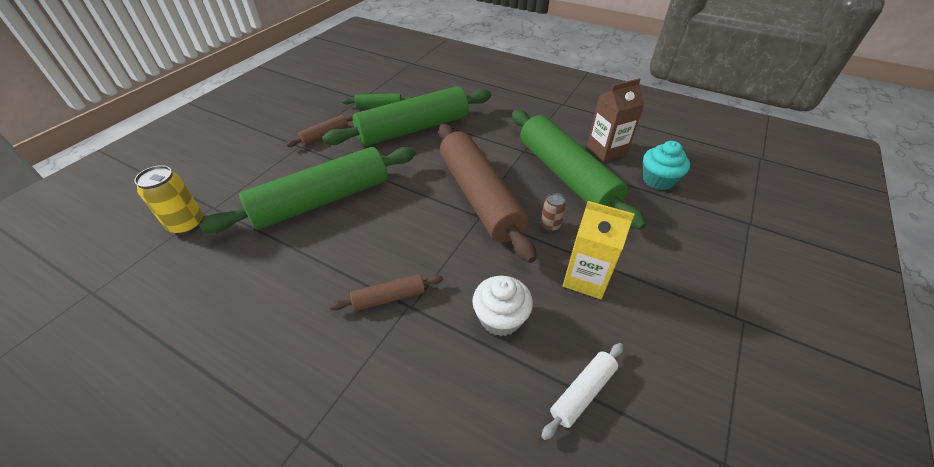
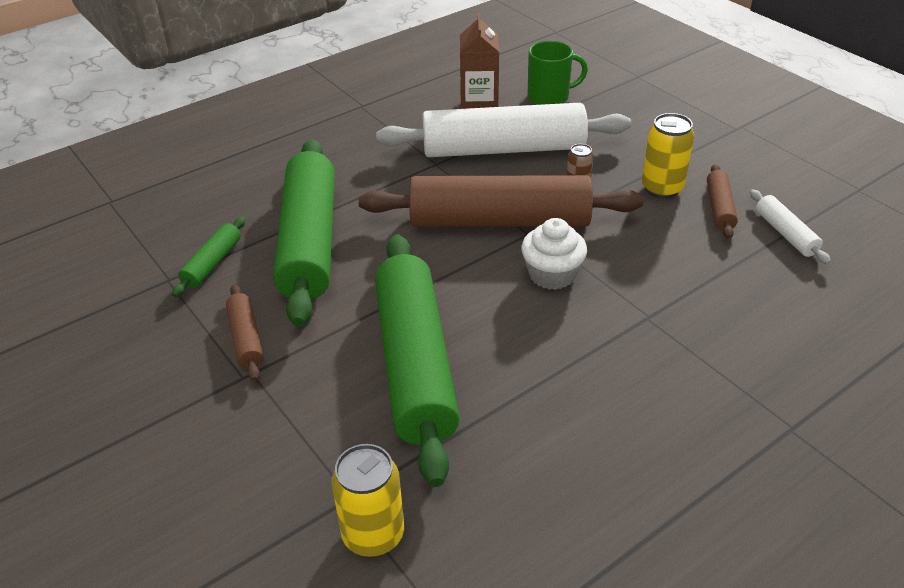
camera: 65 degrees left, 5 degrees down
(389, 298) = (629, 331): brown rolling pin -> brown rolling pin (719, 208)
(500, 318) = (689, 257): white cupcake -> white cupcake (552, 274)
(566, 175) = (503, 149): green rolling pin -> white rolling pin
(586, 278) = (662, 189): yellow carton -> yellow can
(658, 180) = (549, 97): turquoise cupcake -> green mug

